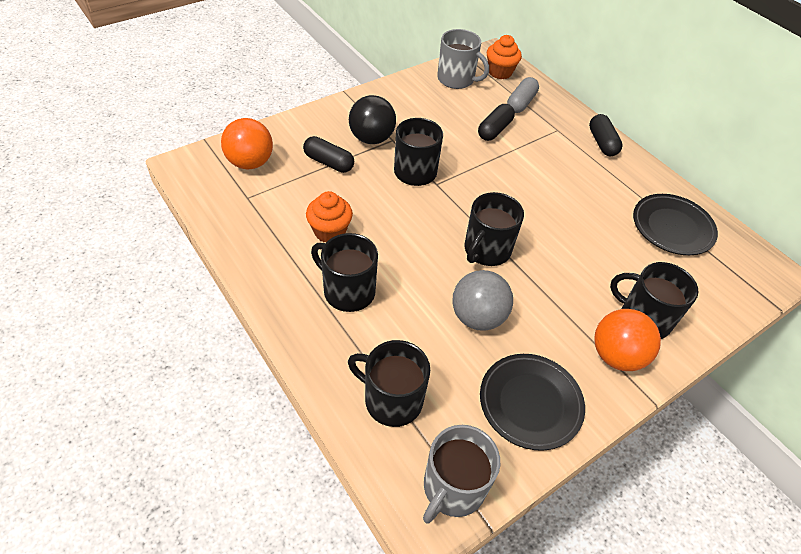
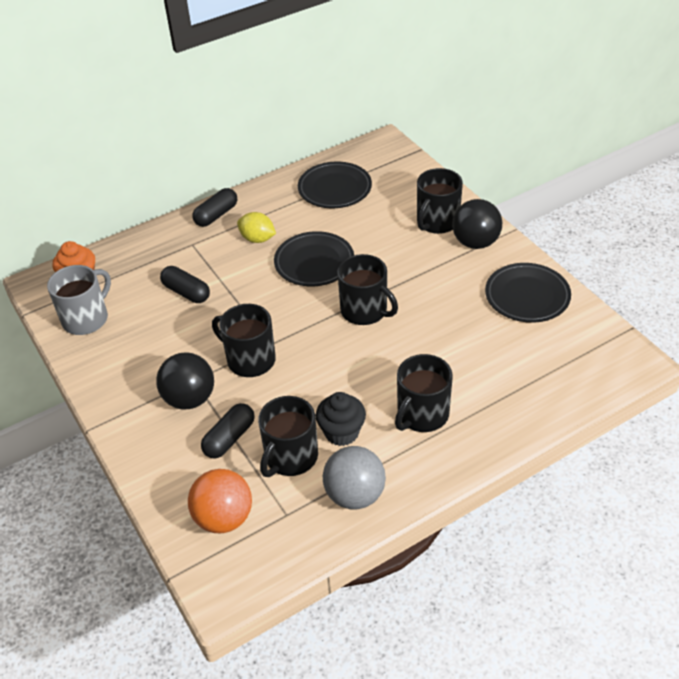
camera: 80 degrees left, 5 degrees down
(330, 232) = (341, 432): orange cupcake -> black cupcake
(391, 400) = (537, 381): black mug -> black mug (290, 457)
(453, 487) = (607, 346): grey mug -> none
(477, 317) = (445, 322): grey ball -> grey ball (355, 495)
(521, 103) = (141, 267): grey capsule -> none
(550, 212) = (314, 263): none -> black plate
(575, 171) = (257, 239): none -> yellow lemon
(602, 143) = (216, 215): black capsule -> black capsule turned 45 degrees counterclockwise
(616, 355) = (475, 242): orange ball -> black ball

